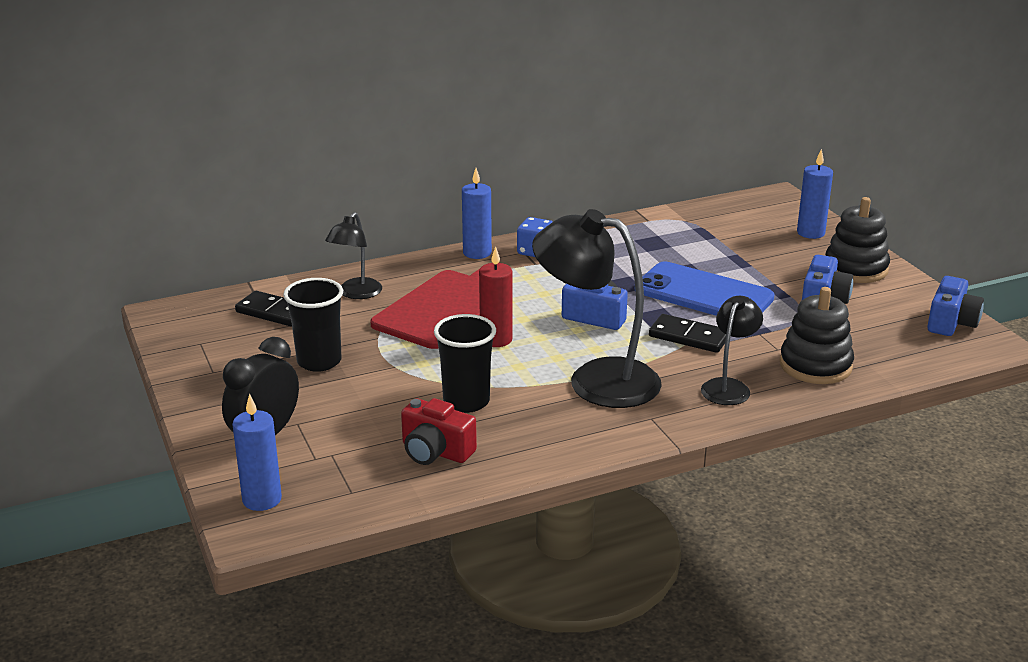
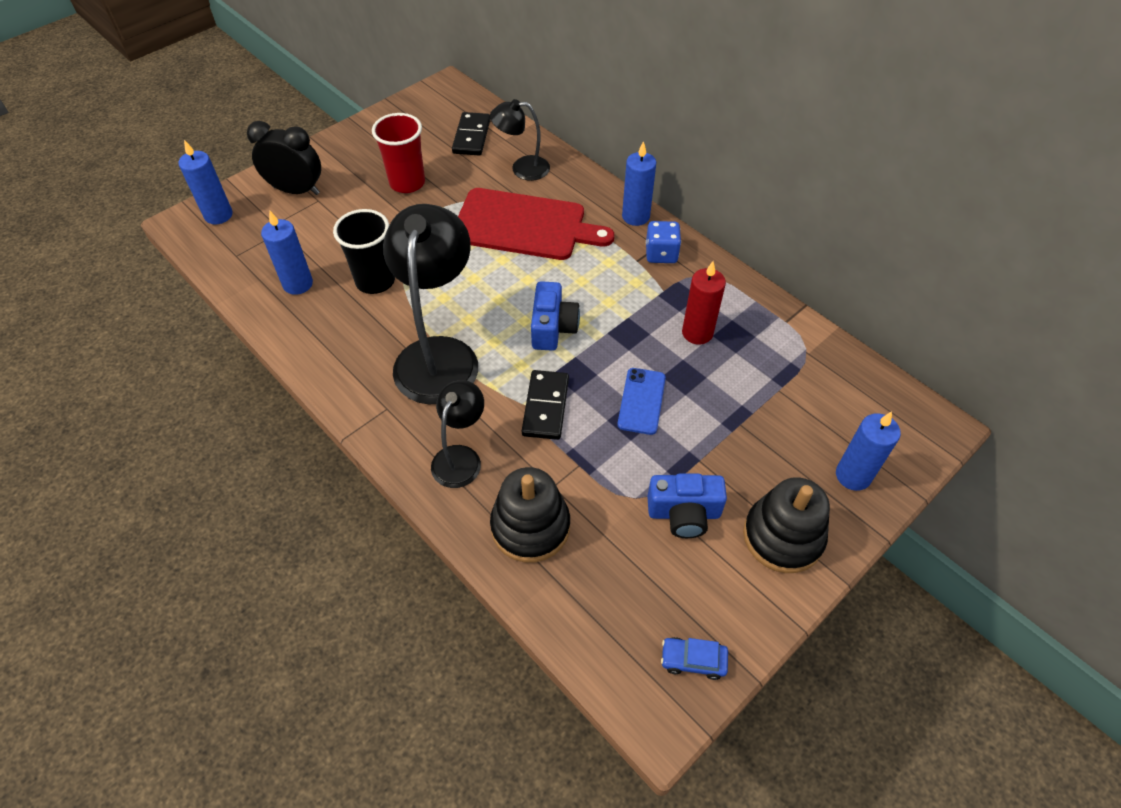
camera: 70 degrees right, 25 degrees up
(319, 361) = (407, 183): black cup -> red cup
(435, 451) = (298, 284): red camera -> blue candle
(496, 339) = (482, 272): red candle -> red candle (697, 333)
(703, 294) = (641, 401): blue phone -> blue phone, size x0.53
(728, 387) = (461, 457): black lamp -> black lamp turned 75 degrees counterclockwise
(951, 323) = (693, 660): blue camera -> blue car

